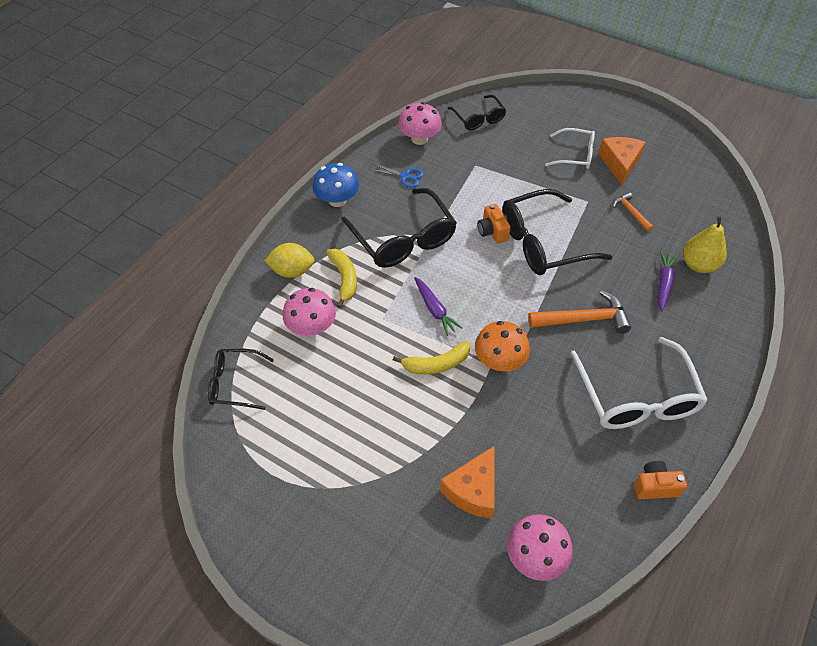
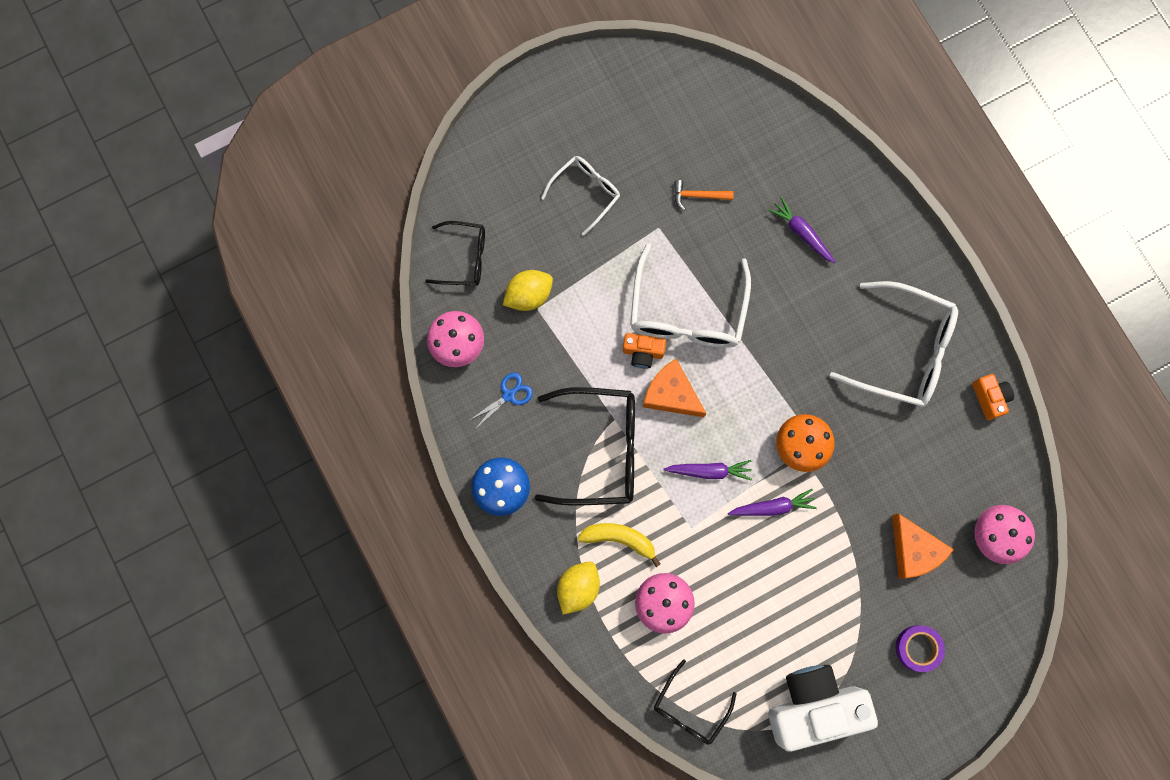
camera: 60 degrees left, 25 degrees up
(284, 475) = (813, 706): none -> white camera
(386, 538) = (918, 648): none -> purple tape
(436, 364) = (772, 507): yellow banana -> purple carrot
(481, 157) = (529, 295): none -> yellow lemon
(542, 243) = (687, 312): black glasses -> white glasses
(583, 319) = (799, 338): orange hammer -> none
(620, 163) = (625, 155): orange cheese -> orange cheese (671, 394)
(655, 486) = (989, 398): orange camera -> orange camera turned 135 degrees clockwise
(698, 265) = (799, 183): yellow pear -> none

